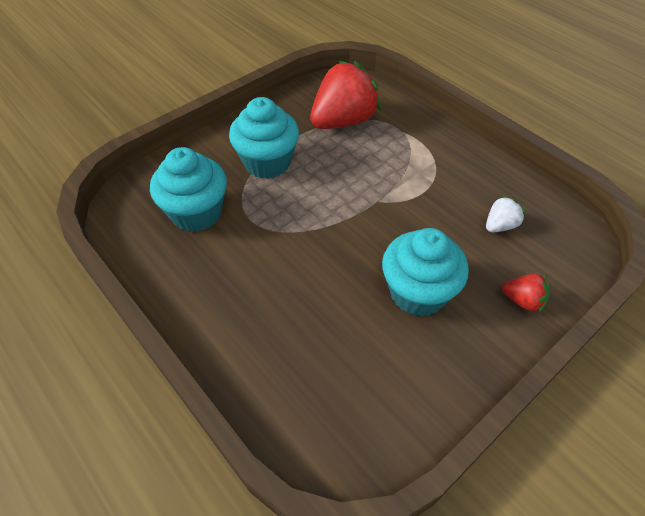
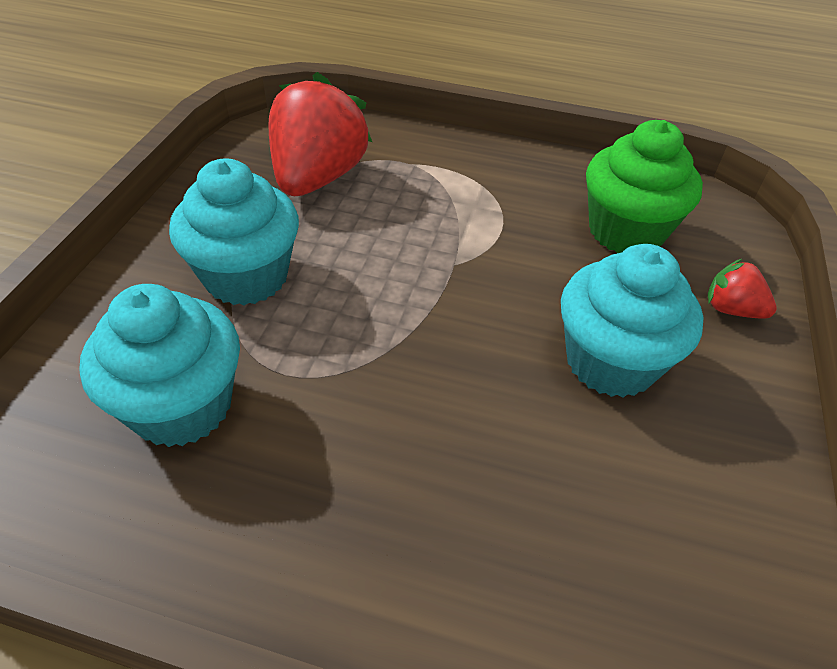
camera: 35 degrees left, 5 degrees down
(500, 225) = (626, 231): white strawberry -> green cupcake
(522, 300) = (731, 309): red strawberry -> red strawberry turned 135 degrees counterclockwise

